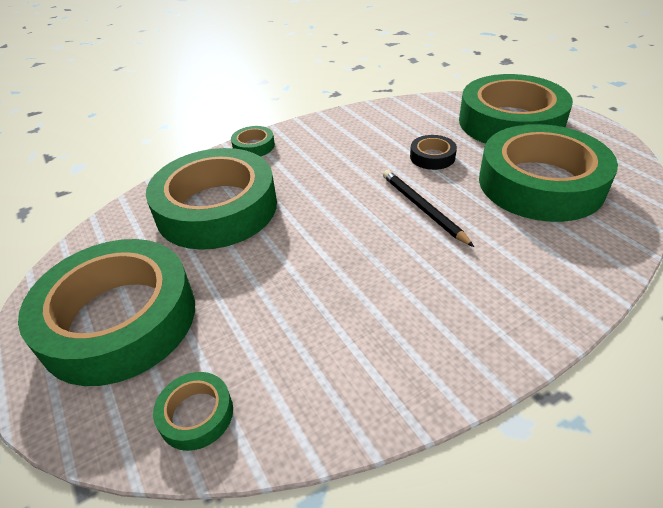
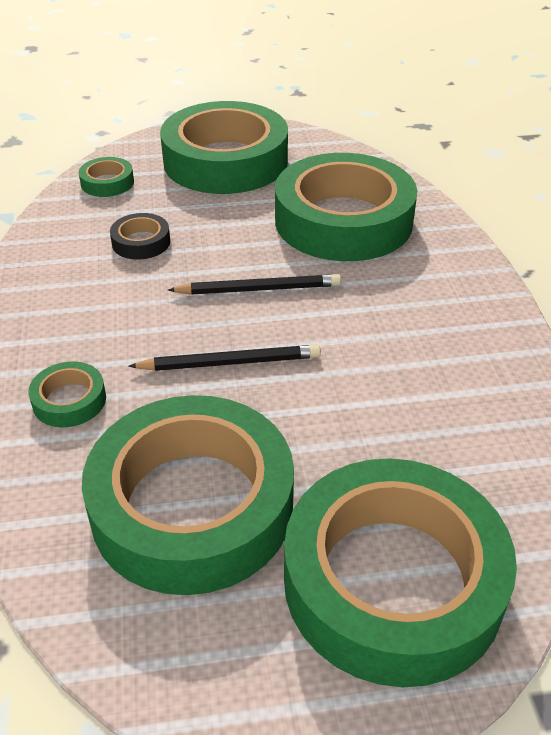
camera: 110 degrees right, 0 degrees up
(253, 146) = (469, 266): green tape -> green tape (69, 400)
(334, 222) = (258, 289): none -> black pencil
(432, 157) = (339, 420): black tape -> black tape (141, 242)

